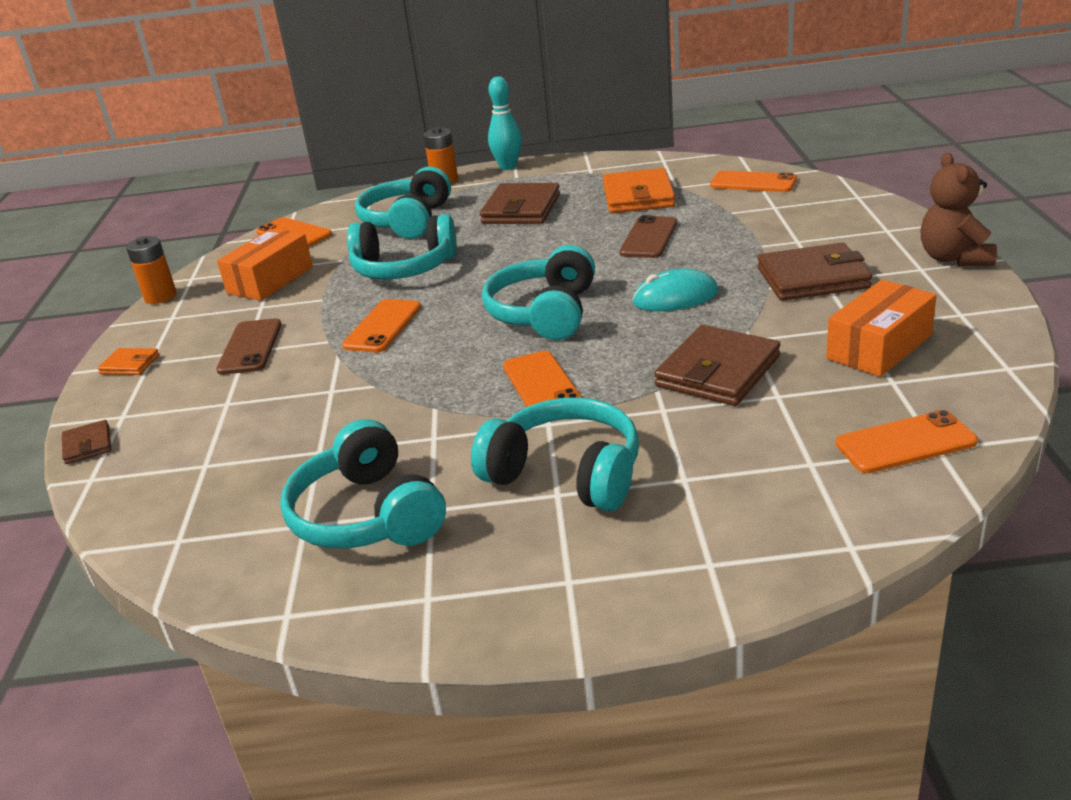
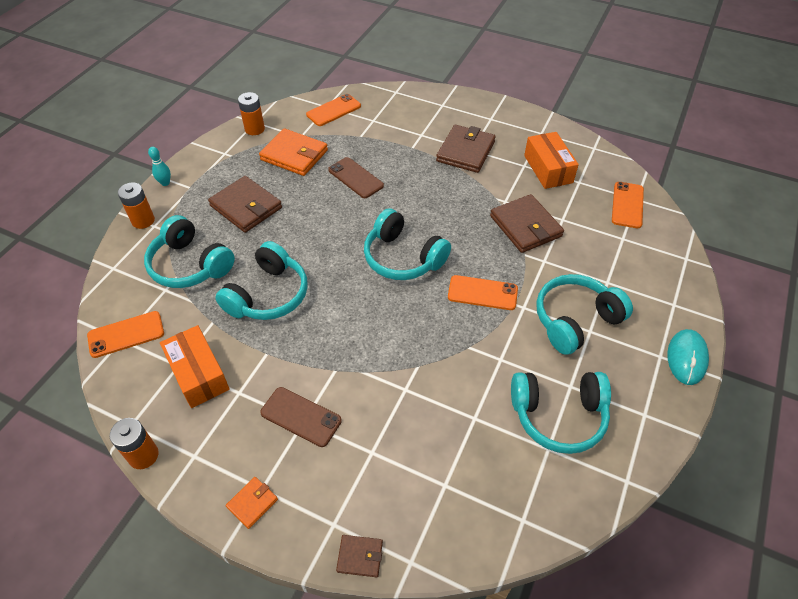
camera: 65 degrees left, 20 degrees up
(382, 326) = (344, 335): orange phone -> none
(508, 167) = (165, 183): turquoise bowling pin -> turquoise bowling pin, size x0.62
(650, 164) = (254, 129): none -> orange battery
(675, 297) = (437, 203): turquoise mouse -> turquoise mouse (686, 358)
(953, 258) = (491, 105): brown teddy bear -> none

